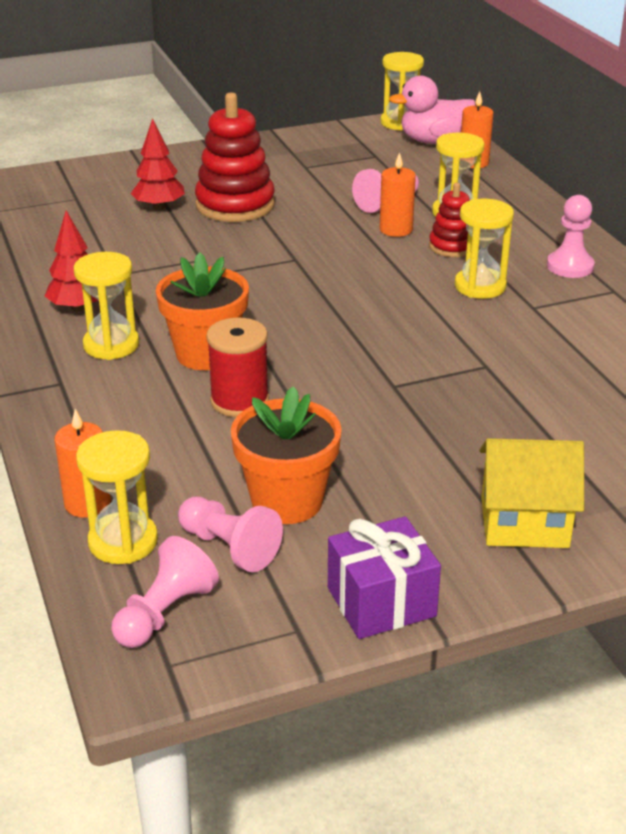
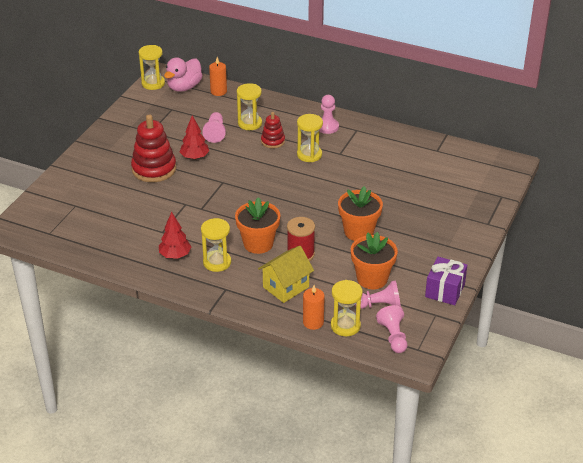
camera: 45 degrees left, 5 degrees up
(159, 207) = (122, 189): red tree -> red tree (194, 157)
(383, 423) = (358, 232): none -> orange flower pot
(396, 229) = (239, 145): orange candle -> none
(524, 523) = (447, 239): yellow house -> yellow house (286, 287)

